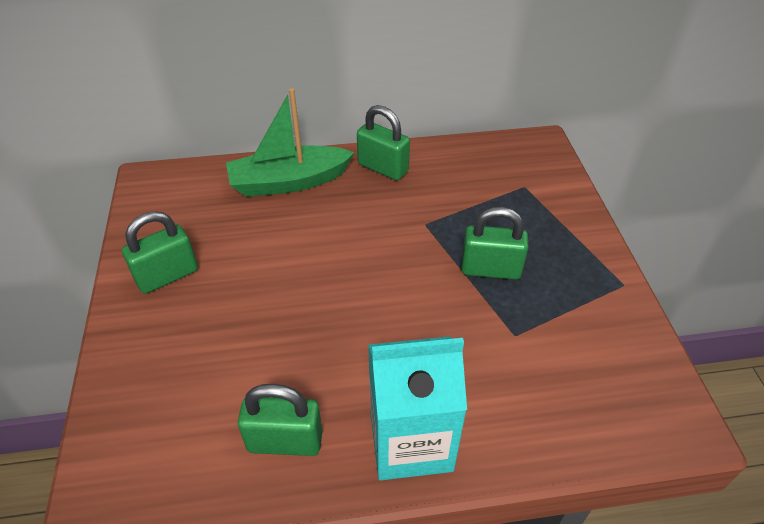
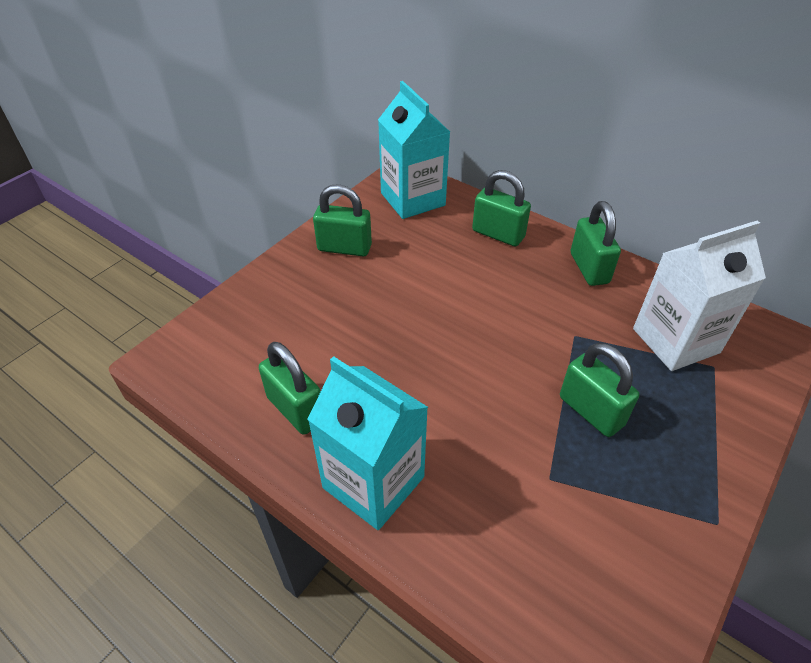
camera: 45 degrees right, 0 degrees up
(183, 195) = (412, 199): none -> turquoise carton
(289, 182) = (498, 234): green boat -> green padlock
(487, 184) = (675, 341): none -> white carton

